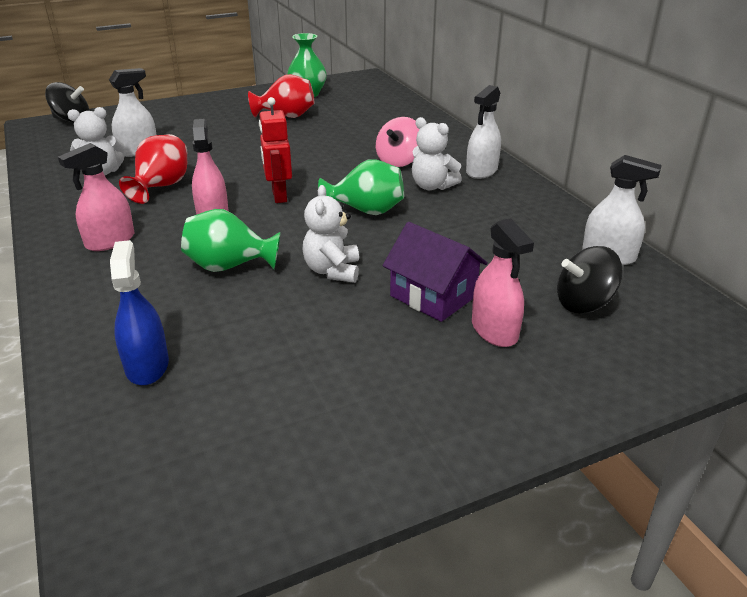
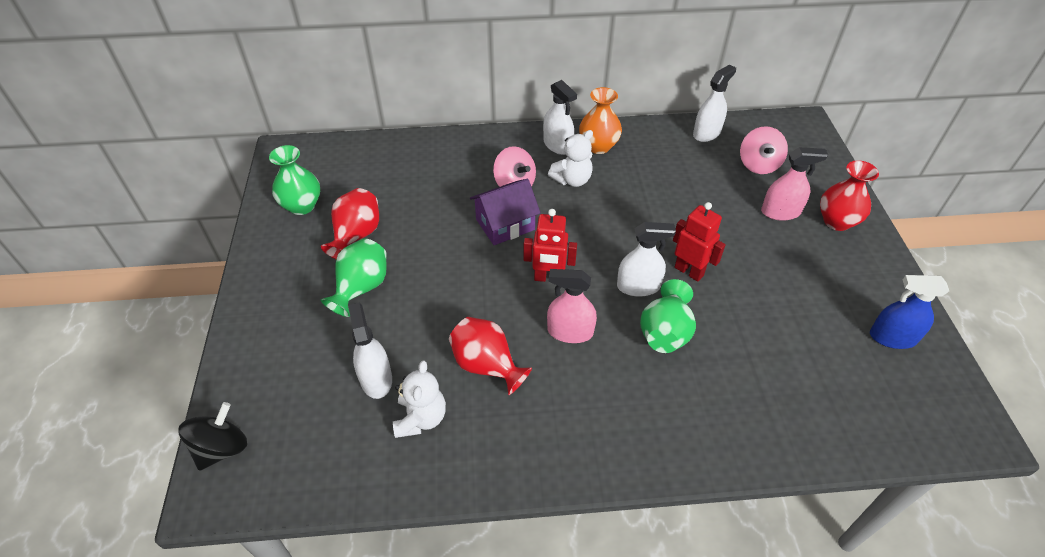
camera: 70 degrees left, 15 degrees up
(110, 241) = (591, 417): pink spray bottle -> none
(147, 366) = (794, 402): blue spray bottle -> blue spray bottle (892, 337)
(291, 243) = (638, 286): none -> white spray bottle
(332, 271) = (689, 271): white teddy bear -> red robot
(366, 211) = (600, 229): green vase -> green vase (361, 288)
(433, 296) = (735, 228): purple house -> purple house (505, 224)
(503, 191) = (598, 146): none -> orange vase
(517, 387) = (836, 221): none -> red vase
(584, 303) = (758, 164): black spinning top -> pink spinning top

